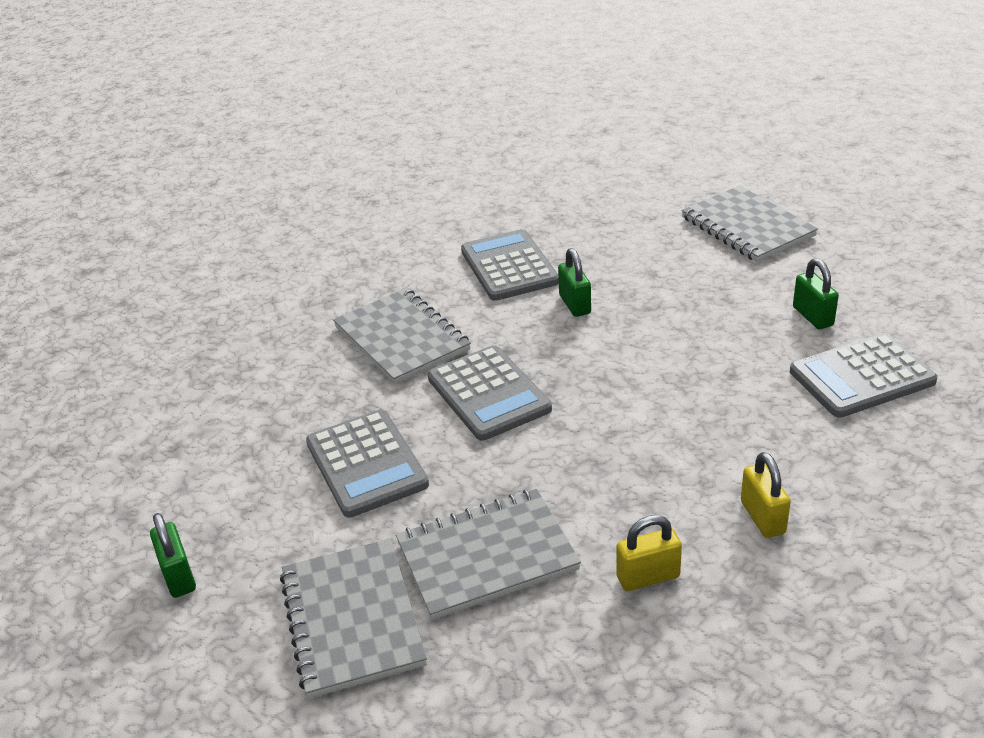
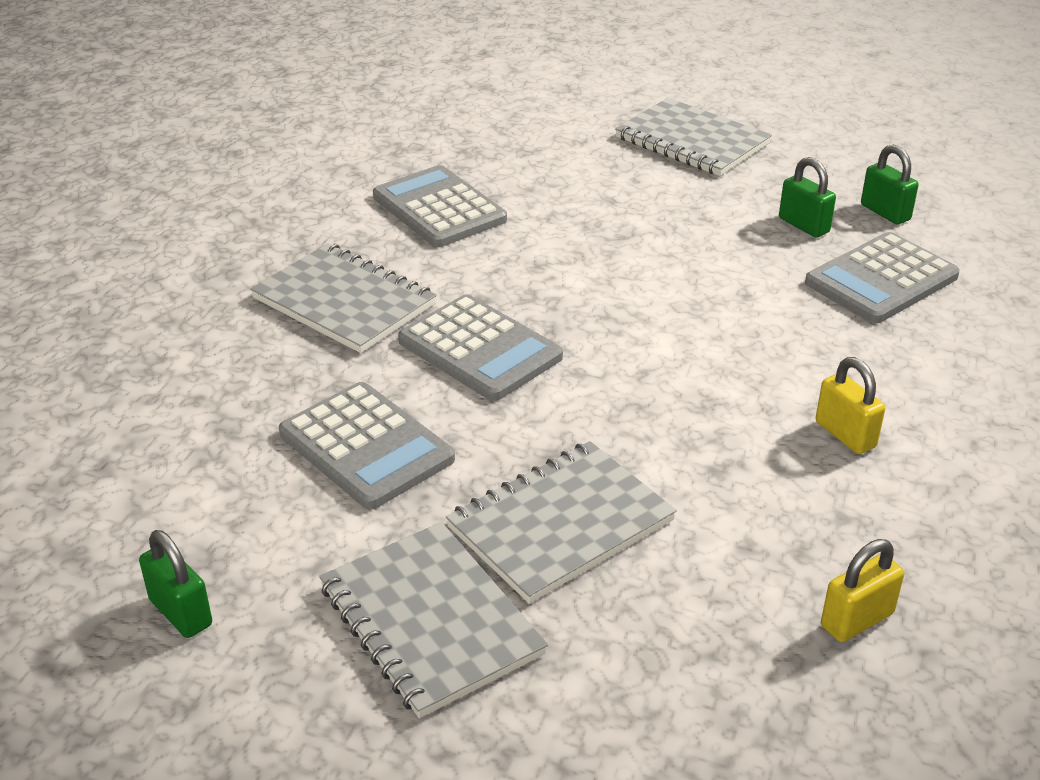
camera: 20 degrees left, 0 degrees up
(575, 304) = (536, 241): green padlock -> green padlock (885, 212)
(648, 577) = (752, 515): yellow padlock -> yellow padlock (856, 620)

